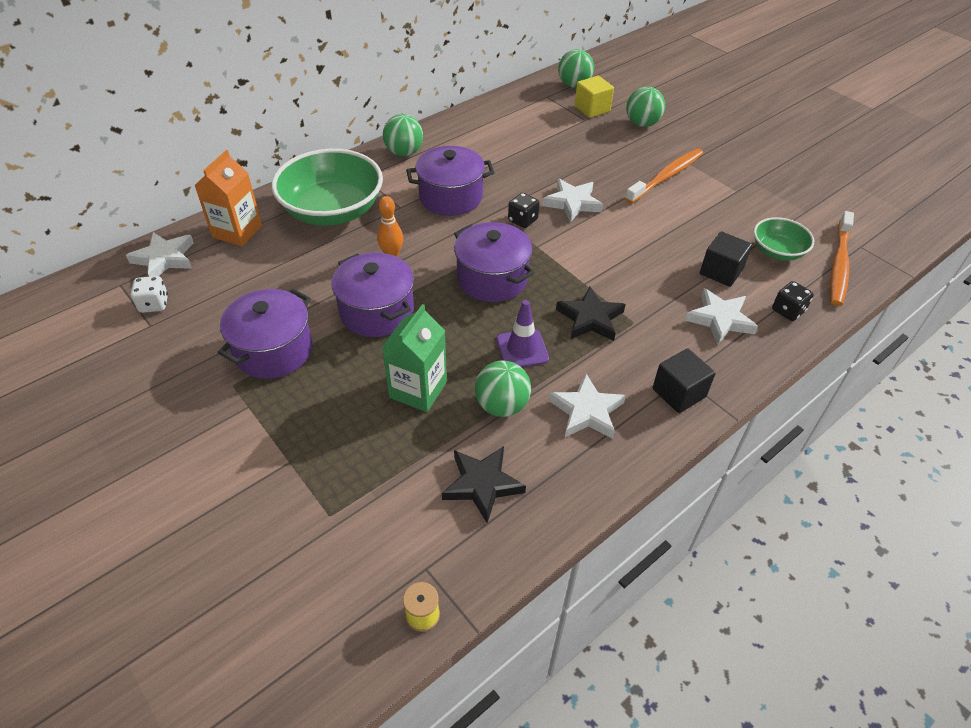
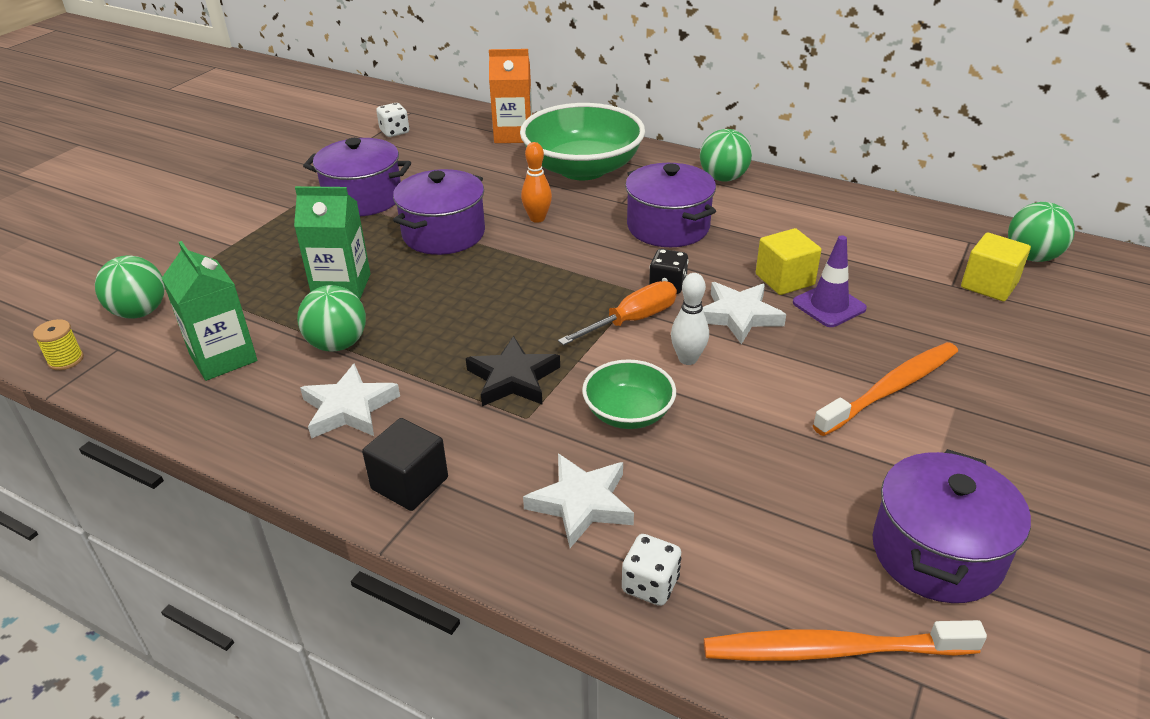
camera: 70 degrees right, 10 degrees down
(164, 259) = (454, 118): white star -> none
(482, 485) = (223, 357): black star -> green carton
(492, 279) = (540, 290): purple pot -> purple pot (936, 553)
(522, 349) = (432, 338): purple traffic cone -> purple traffic cone (829, 305)
(545, 172) = (784, 279): none -> yellow cube
(553, 247) = (632, 320): none -> orange screwdriver
(606, 237) = (687, 359): none -> white bowling pin
(642, 124) = (1009, 339): green ball -> green ball (140, 312)
(666, 176) = (890, 389): orange toothbrush -> orange toothbrush turned 60 degrees counterclockwise
(721, 271) = (695, 488): black cube -> none
(777, 251) = (802, 552): green bowl -> green bowl (628, 413)
(788, 311) = (650, 585): black dice -> white dice

